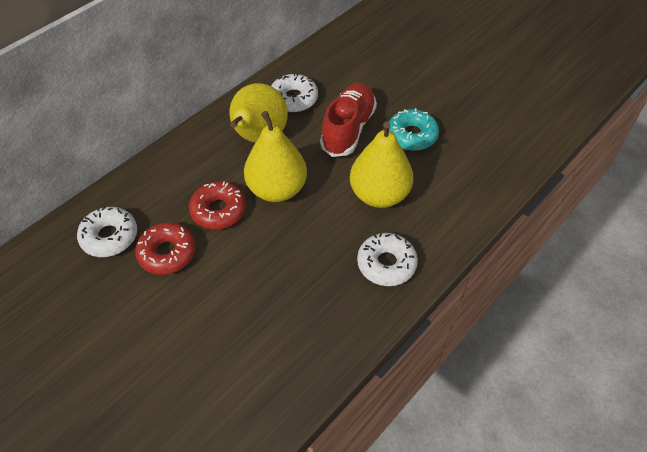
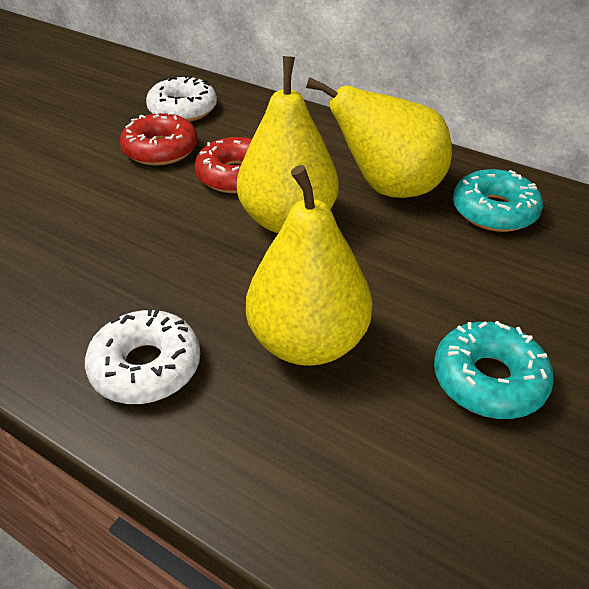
camera: 80 degrees right, 10 degrees down
(293, 99) = (494, 211): white donut -> turquoise donut
(348, 129) = (457, 283): red shoe -> none

